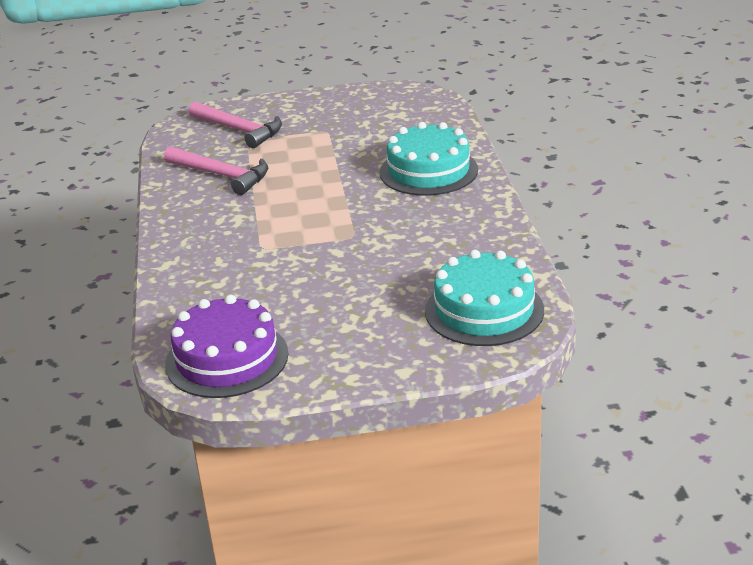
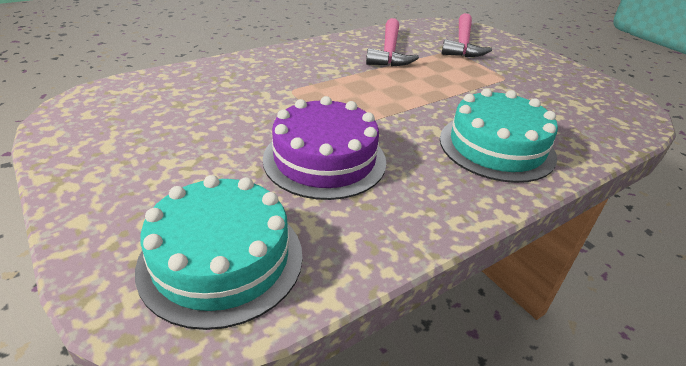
camera: 60 degrees right, 5 degrees up
(227, 359) = (108, 111): purple cake -> purple cake (324, 159)

